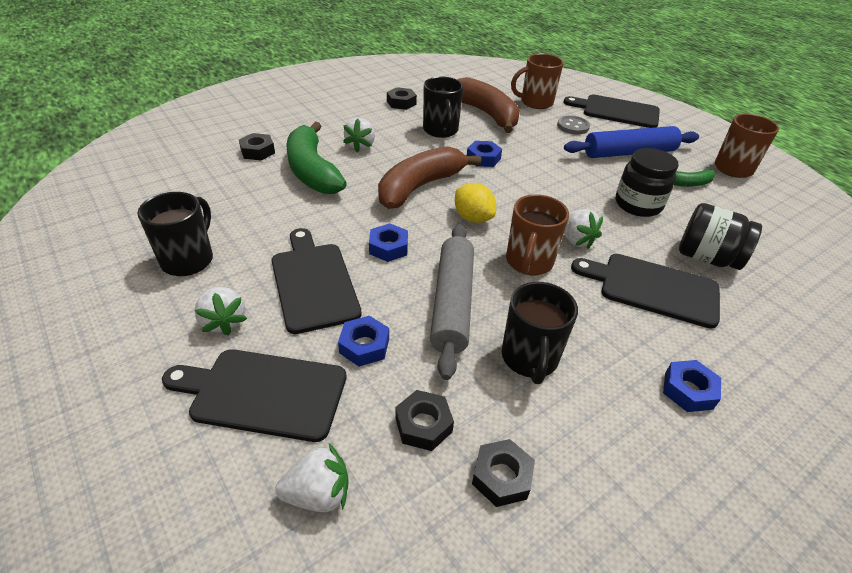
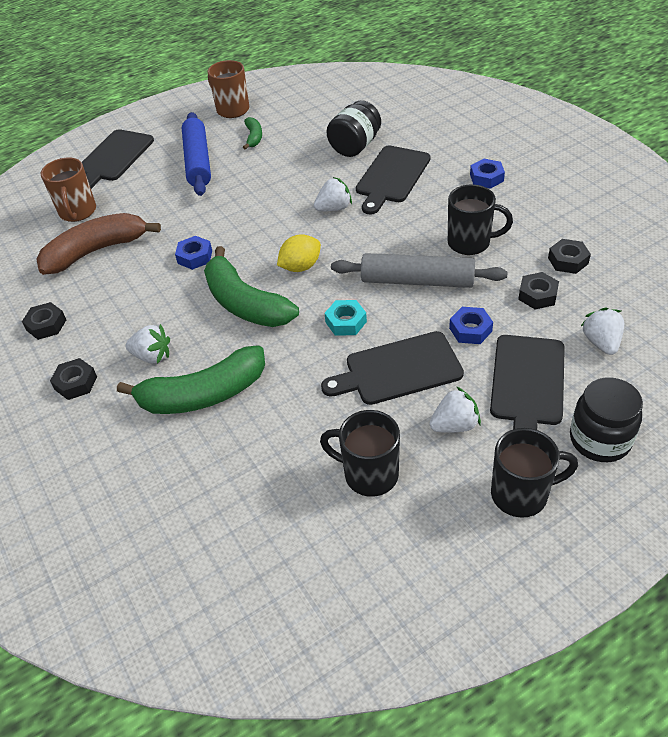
camera: 80 degrees left, 5 degrees up
(257, 151) = (149, 456): black nut -> black nut (76, 383)
(388, 247) = (346, 322): blue nut -> turquoise nut
(420, 187) = (245, 303): brown banana -> green banana
(440, 130) = (128, 289): black mug -> black mug (521, 494)
(528, 262) = (364, 236): brown mug -> none
(573, 126) = (139, 190): grey button -> none
(638, 204) = (284, 168): black jar -> black jar (600, 440)

